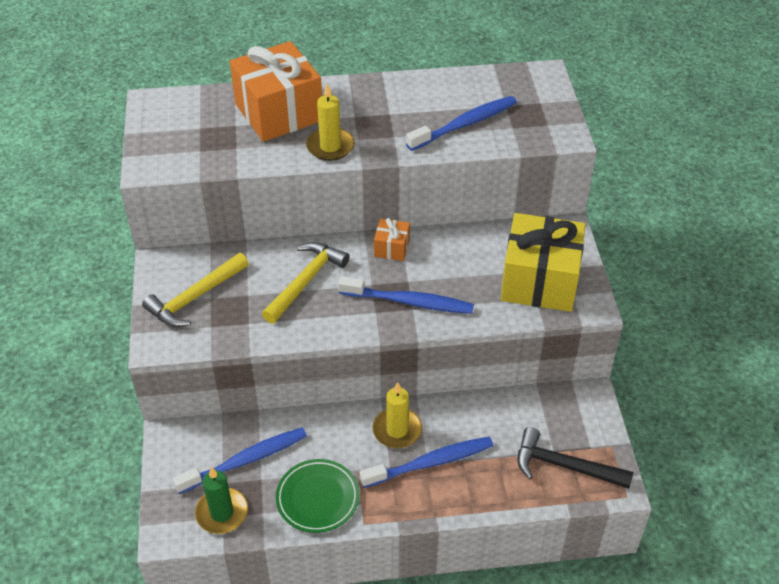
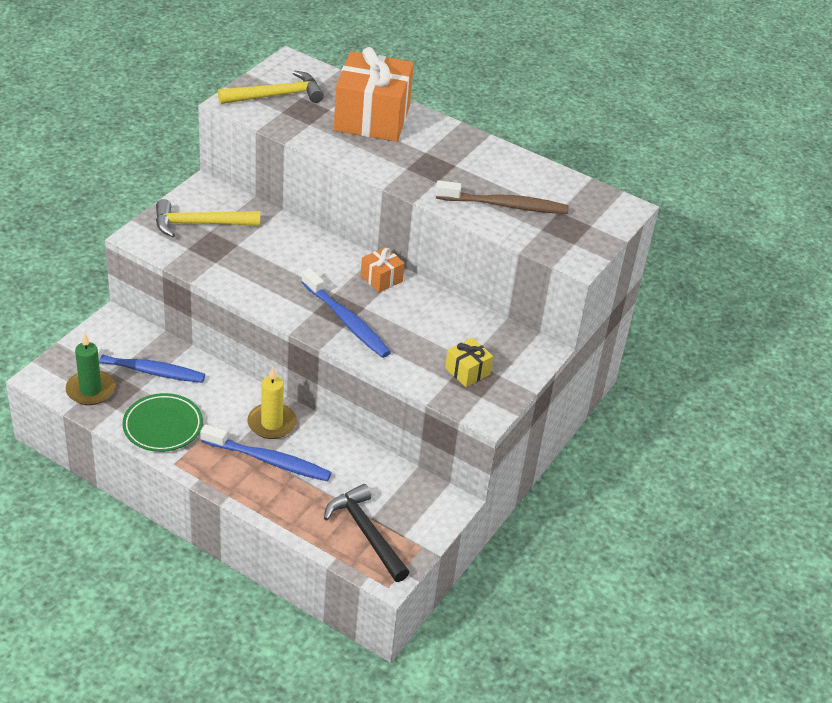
camera: 35 degrees right, 5 degrees down
(305, 281) = (289, 261): yellow hammer -> yellow hammer (276, 95)
(330, 146) = (378, 161): yellow candle -> none
(464, 124) = (504, 205): blue toothbrush -> brown toothbrush
(539, 281) = (467, 371): yellow gift -> yellow gift, size x0.45

